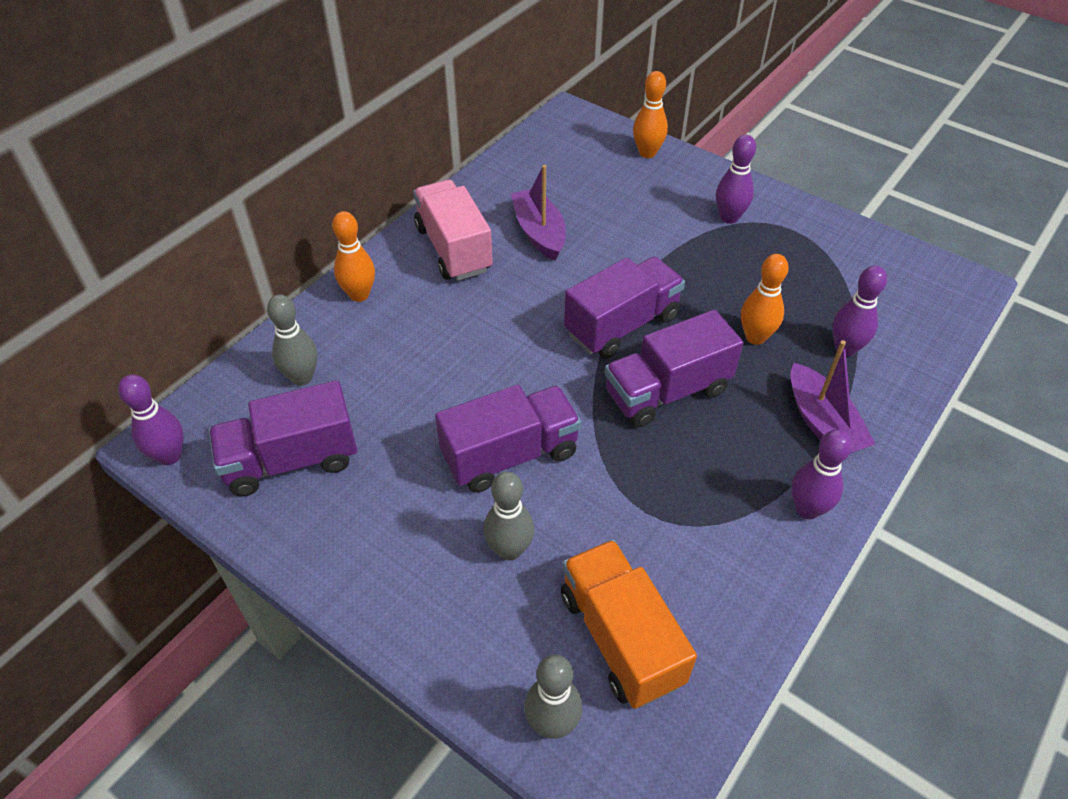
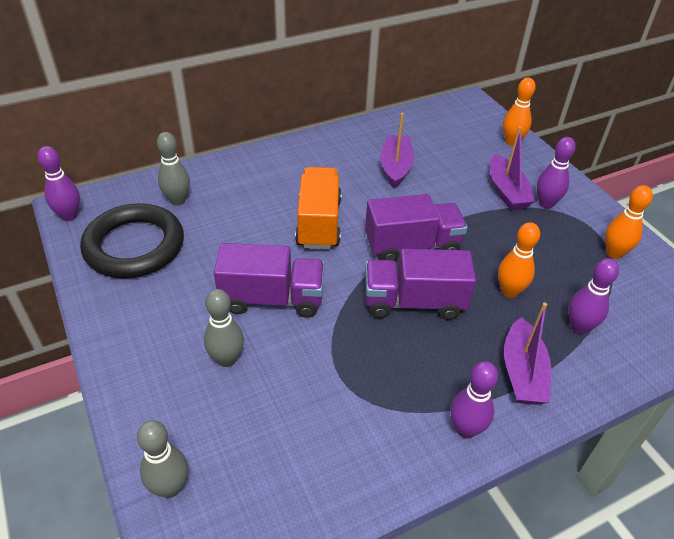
camera: 25 degrees right, 5 degrees down
(291, 460) = (134, 246): purple truck -> black ring
(359, 295) = (249, 165): orange bowling pin -> orange bowling pin (614, 253)
(454, 249) = (330, 158): pink truck -> none
(620, 637) = (259, 453): orange truck -> orange truck (319, 223)
(680, 218) = (506, 192): none -> purple boat

